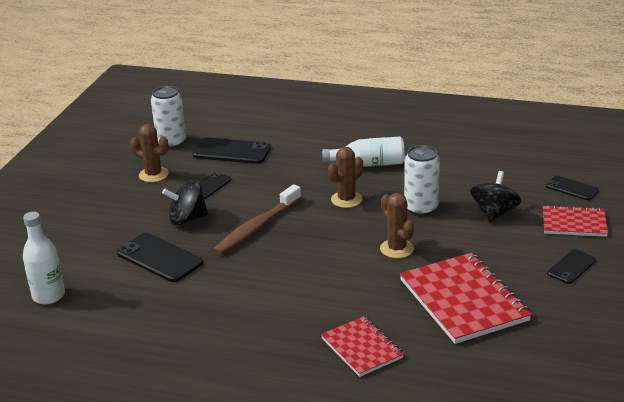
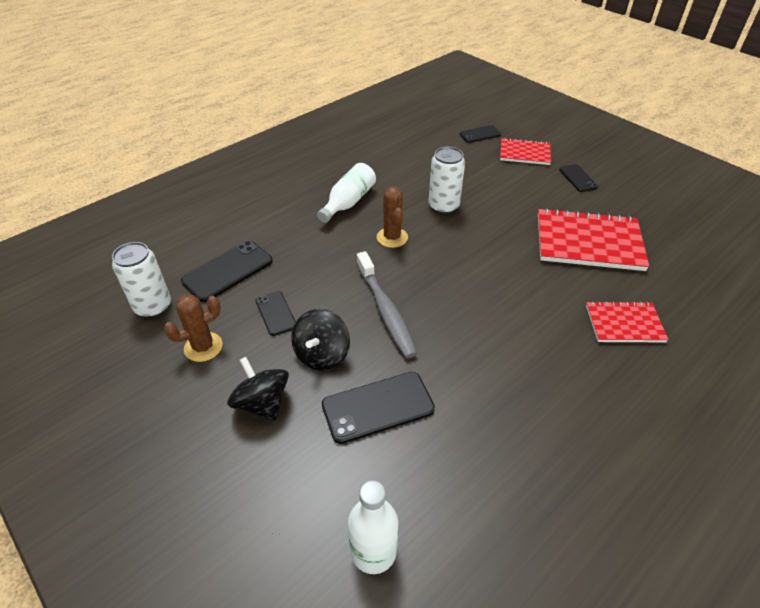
camera: 60 degrees left, 15 degrees up
(256, 227) = (385, 310): brown toothbrush -> grey toothbrush
(397, 249) = (492, 243): brown cactus -> none
(494, 213) = (482, 177): black spinning top -> black spinning top (262, 403)
(574, 223) = (524, 153): red notebook -> red notebook turned 60 degrees clockwise

